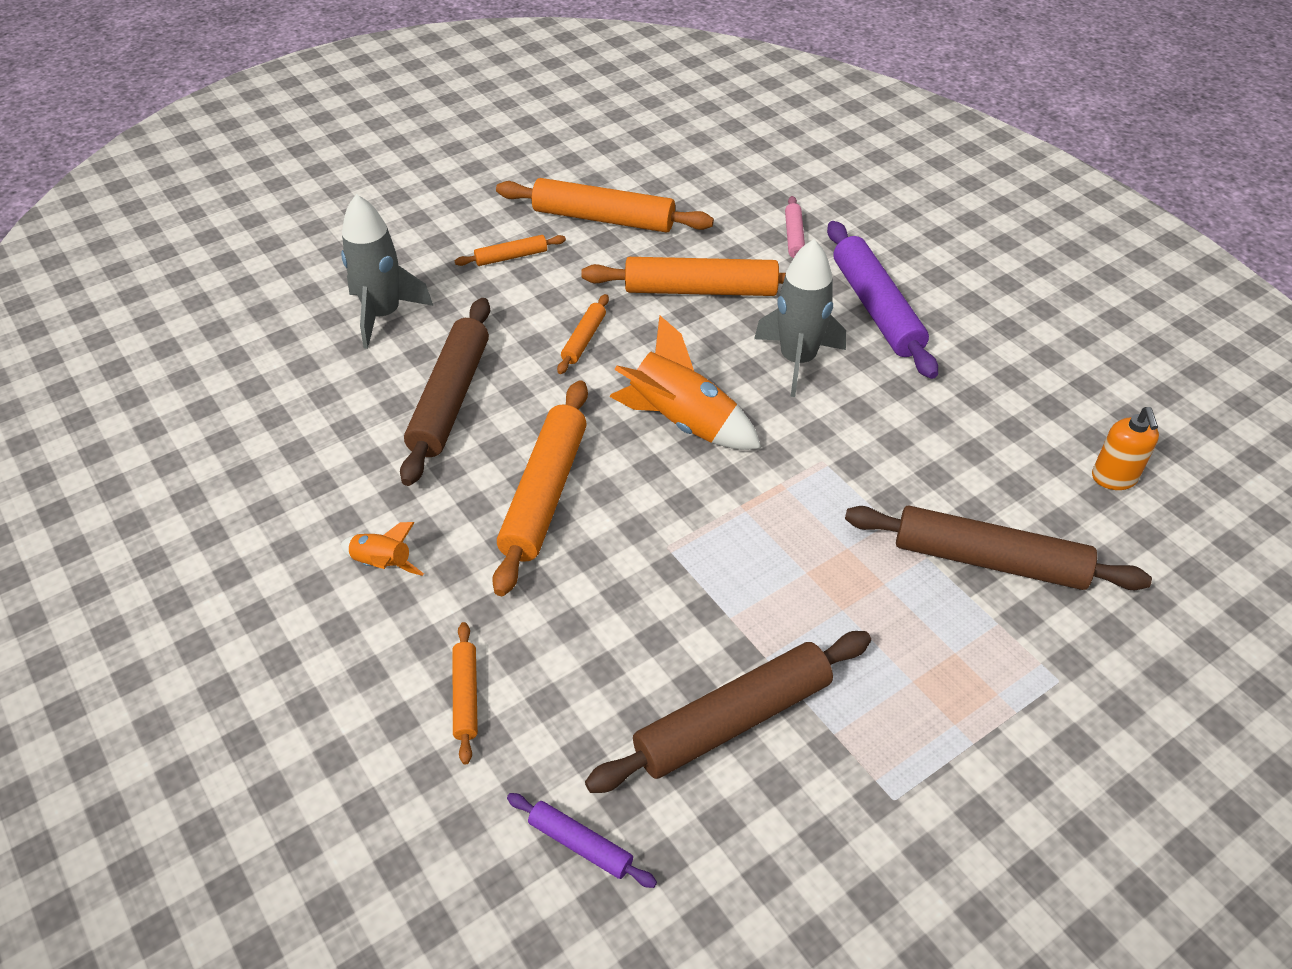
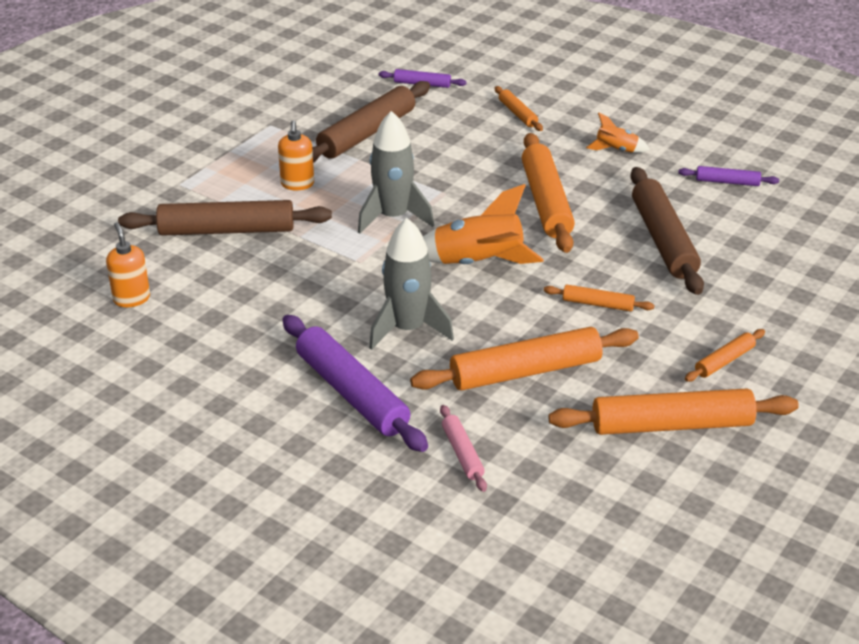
camera: 160 degrees right, 10 degrees down
(295, 463) = (727, 182): none -> purple rolling pin
(383, 315) = (779, 285): grey rocket -> grey rocket (393, 217)
(584, 339) = (598, 304): orange rolling pin -> orange rolling pin turned 75 degrees counterclockwise
(874, 626) = (297, 184): none -> orange soap dispenser

